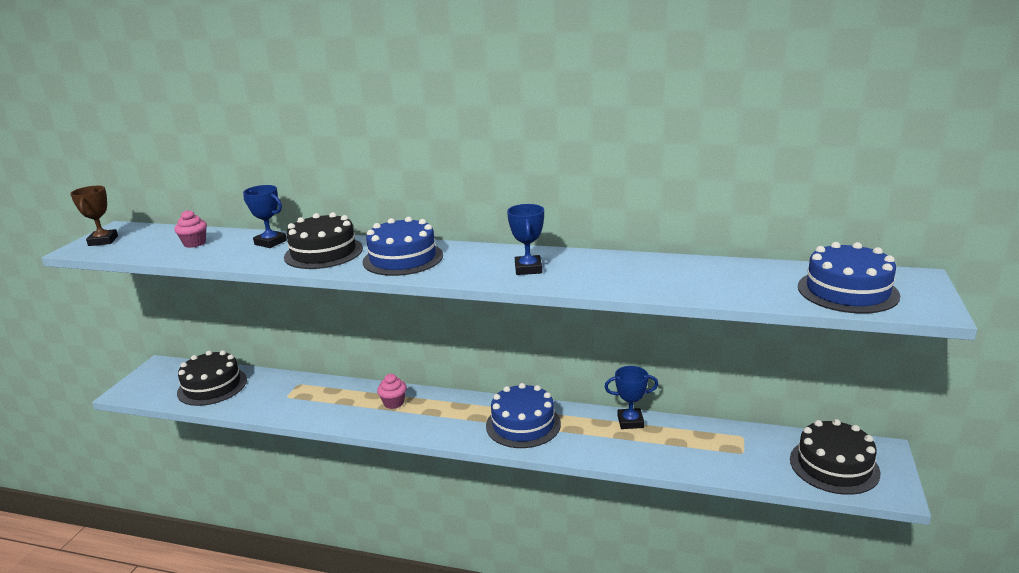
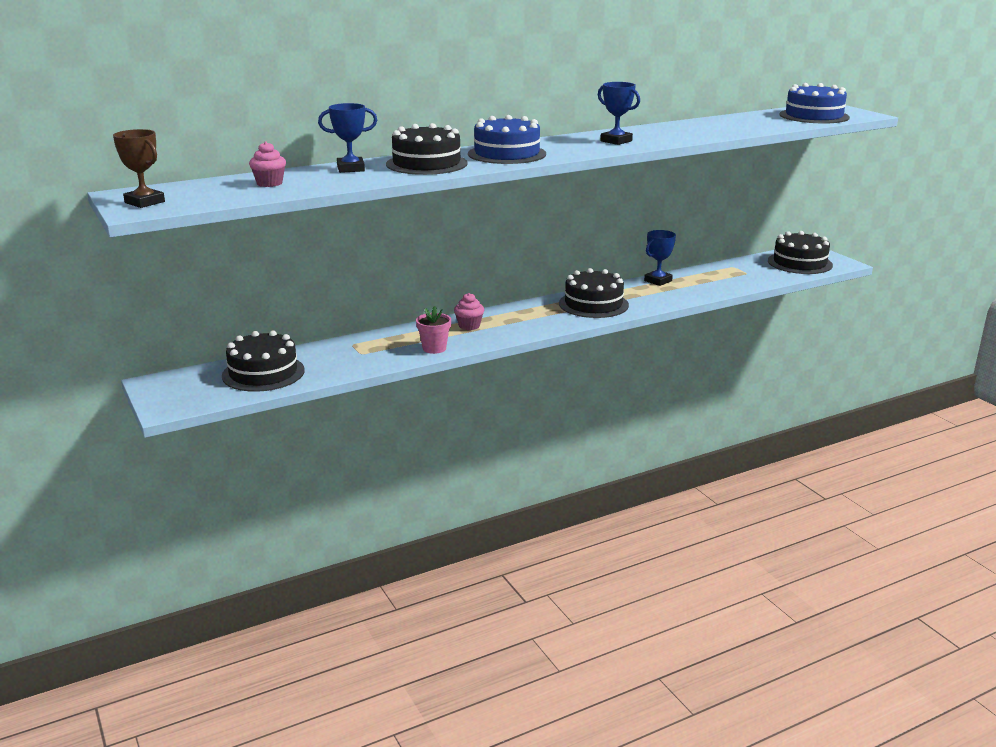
camera: 45 degrees left, 0 degrees up
(332, 415) = (434, 348): none -> pink flower pot
(523, 424) = (593, 304): blue cake -> black cake

